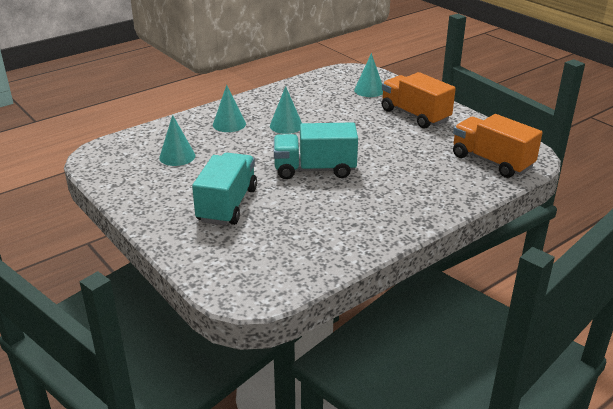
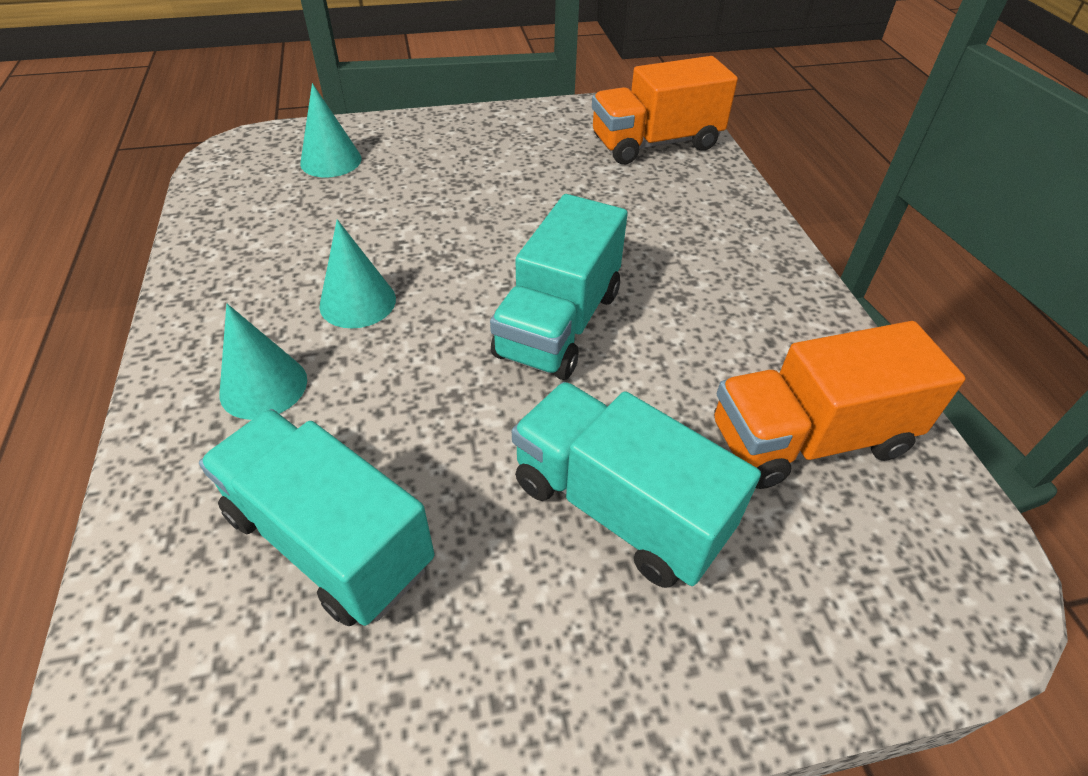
camera: 65 degrees left, 15 degrees up
(177, 156) = (329, 539): turquoise cone -> turquoise truck
(415, 115) = (464, 151): orange truck -> orange truck (809, 439)

